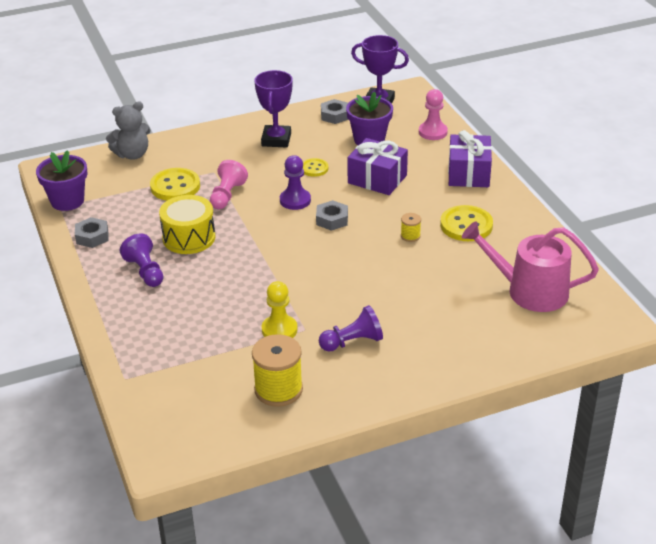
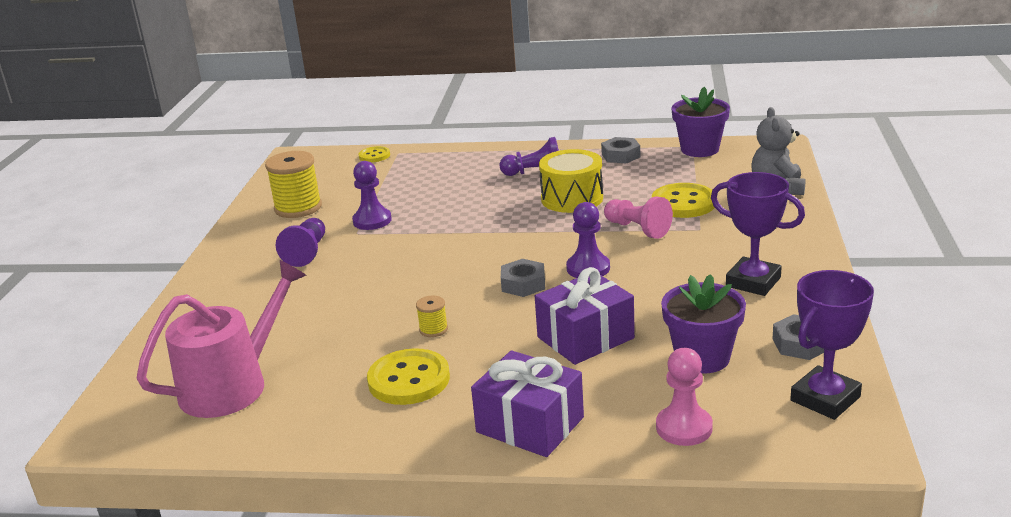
camera: 120 degrees right, 10 degrees down
(279, 330) = (372, 221): yellow pawn -> purple pawn
(314, 168) = (653, 296): yellow button -> yellow button (374, 156)

